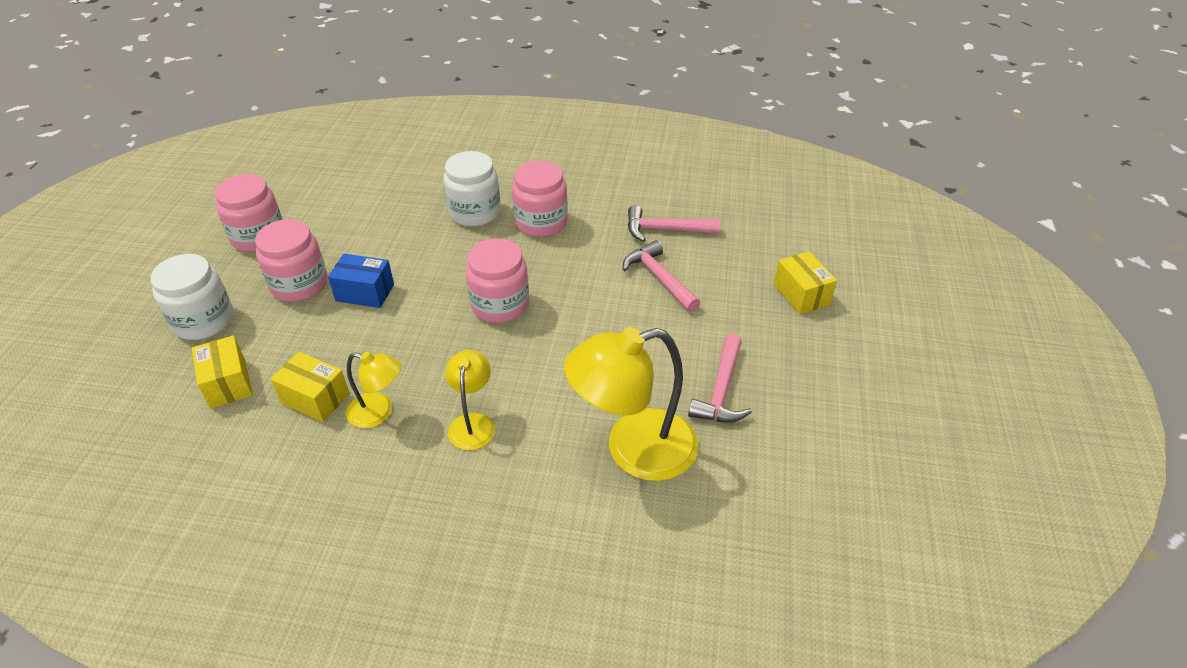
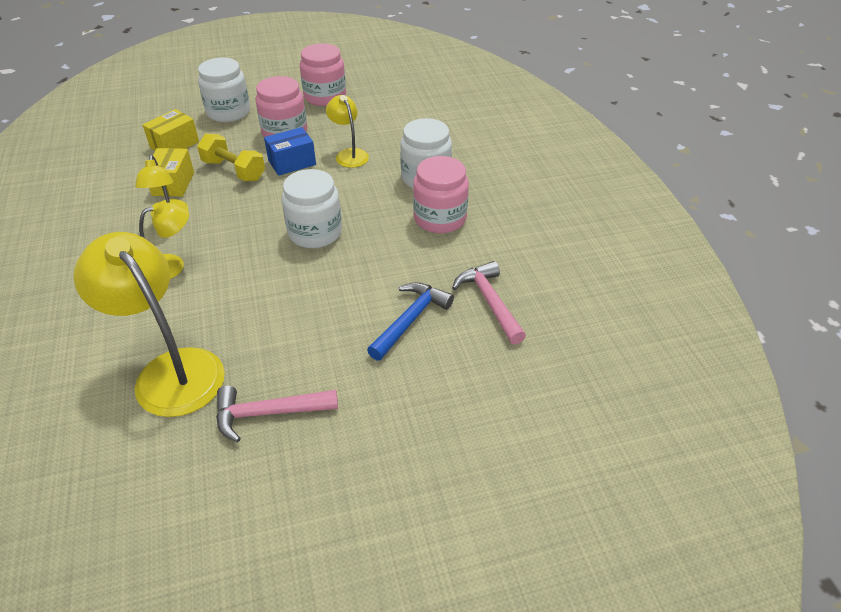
camera: 65 degrees right, 0 degrees up
(337, 341) = (234, 170): none -> yellow dumbbell
(365, 292) = (292, 162): blue box -> blue box turned 75 degrees clockwise
(390, 249) = (349, 154): none -> yellow lamp
(500, 304) = (315, 232): pink jar -> white jar
(659, 278) = (410, 320): pink hammer -> blue hammer
(801, 294) = (455, 446): yellow box -> none

